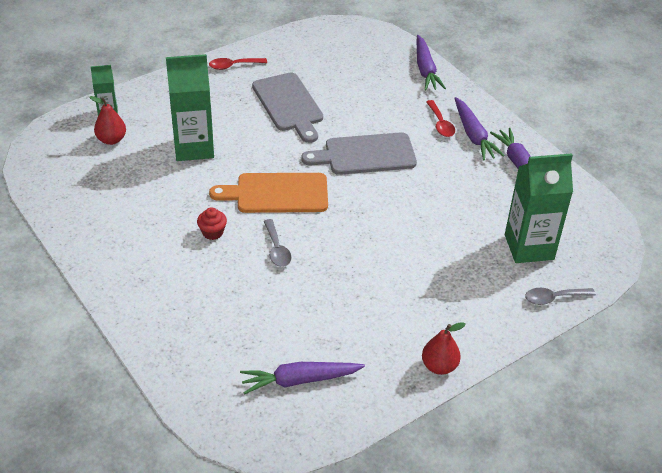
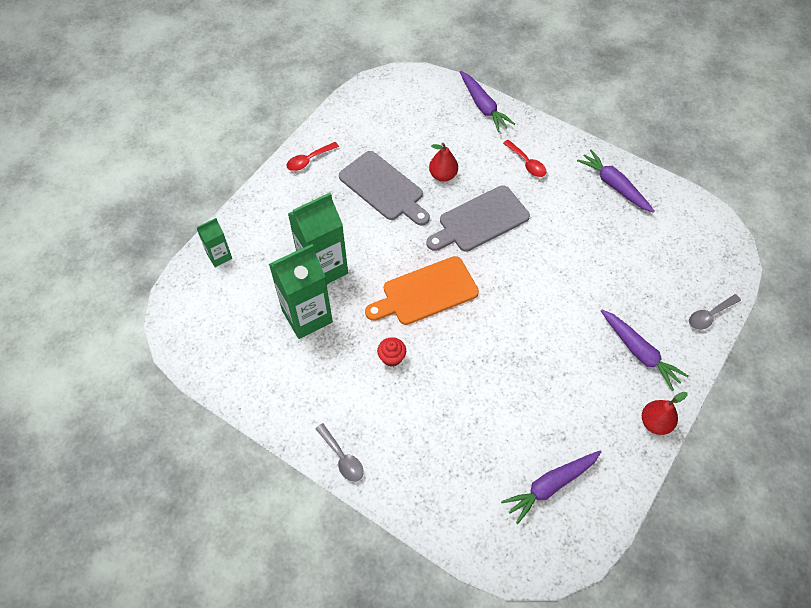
camera: 20 degrees left, 15 degrees up
(111, 140) = (241, 287): red pear -> red pear (443, 175)
(276, 249) = (458, 354): grey spoon -> grey spoon (342, 457)
(473, 135) = (560, 166): purple carrot -> purple carrot (639, 352)
(529, 247) = (664, 270): green carton -> green carton (307, 316)

